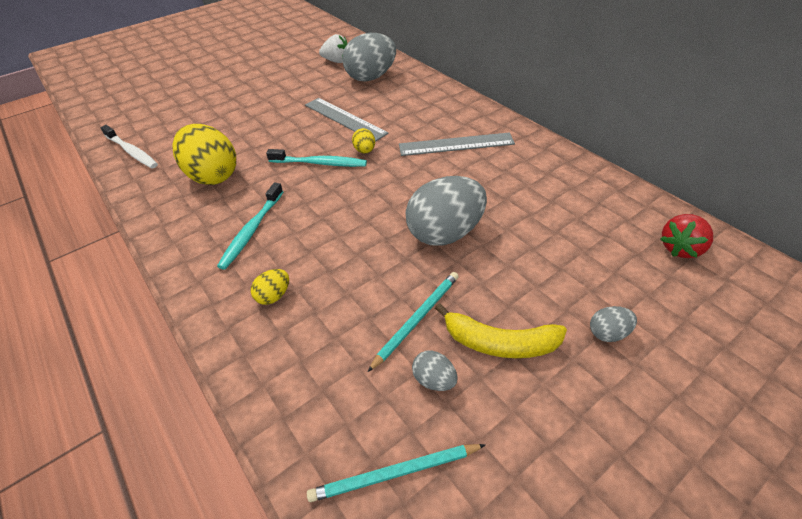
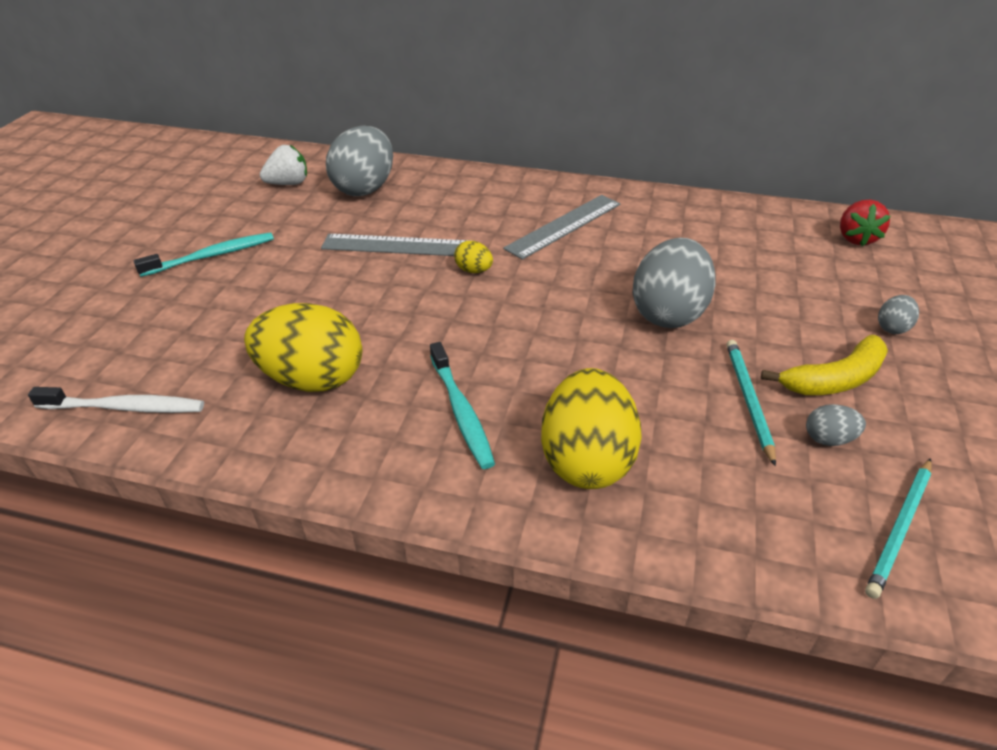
camera: 40 degrees left, 5 degrees down
(274, 296) = (586, 460): yellow egg -> yellow egg, size x2.26
(320, 163) = (439, 305): turquoise toothbrush -> turquoise toothbrush (212, 256)

